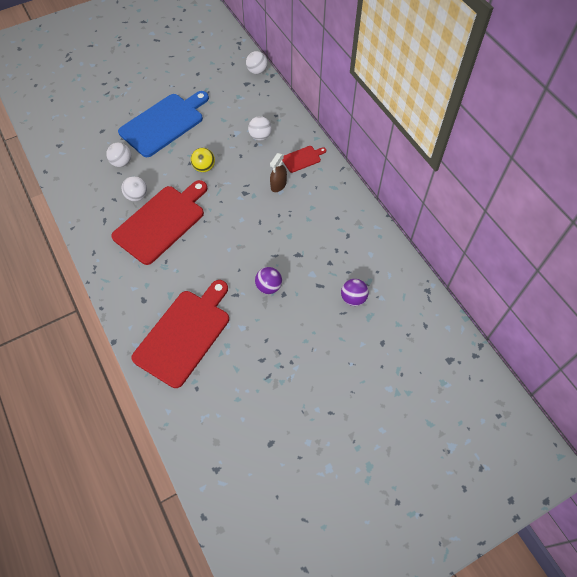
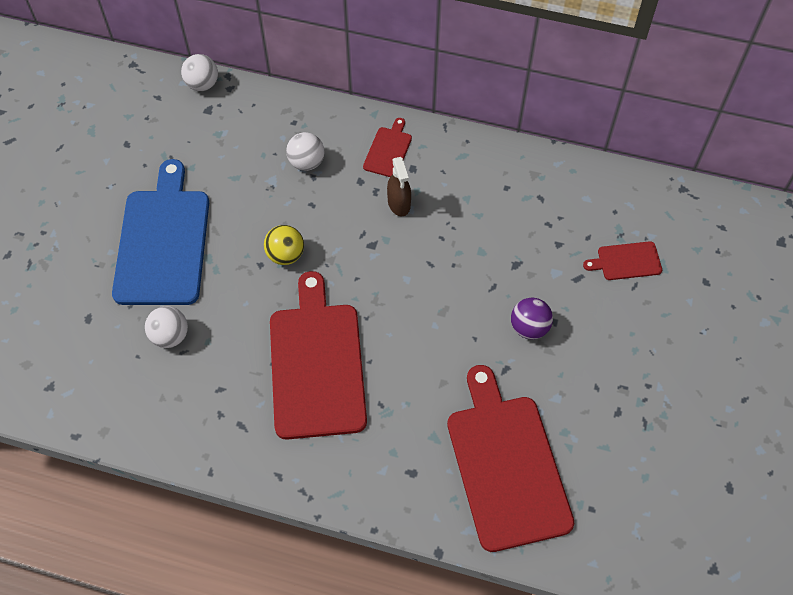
camera: 45 degrees left, 0 degrees up
(137, 196) = (245, 360): white ball -> none
(353, 298) = (626, 261): purple ball -> red cutting board

